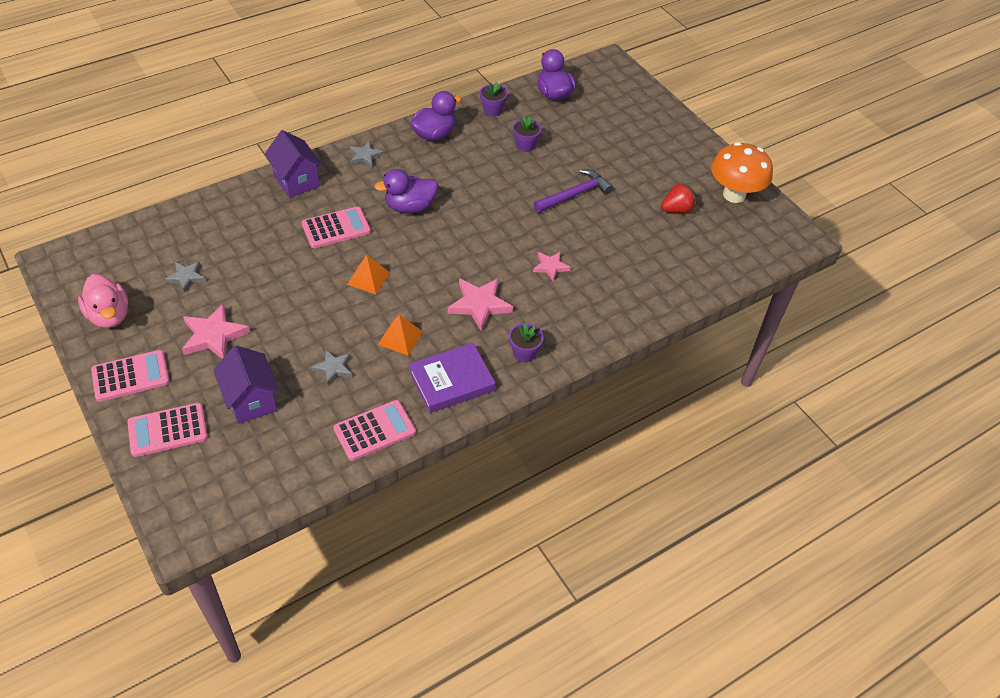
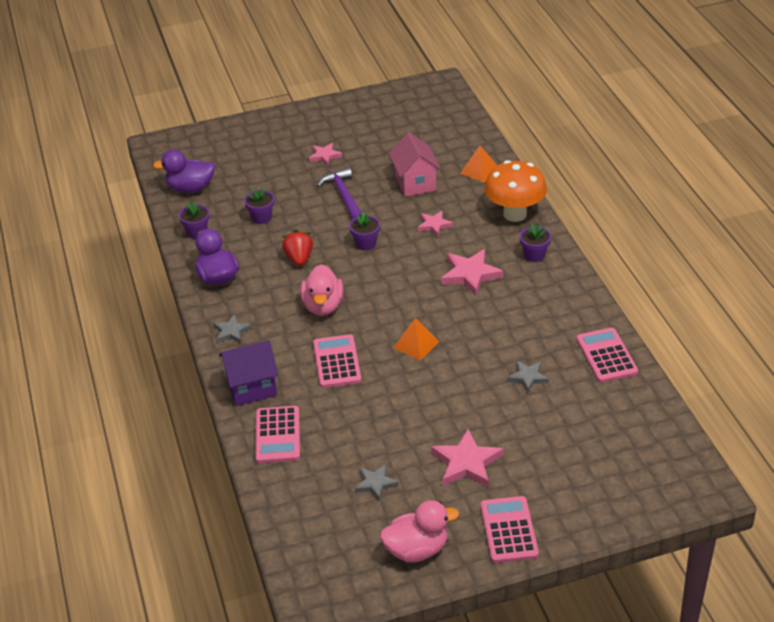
camera: 70 degrees left, 10 degrees down
(168, 430) = (585, 500): pink calculator -> pink calculator (278, 435)
(251, 400) = (557, 437): purple house -> none
(400, 338) = (499, 329): orange pyramid -> orange pyramid (480, 170)
(410, 207) = (323, 306): purple duck -> pink duck
(451, 381) = (558, 302): purple book -> none
(507, 221) = (366, 243): none -> purple flower pot
(614, 243) = (415, 183): none -> pink house
(635, 170) = (325, 156): none -> pink star
(676, 209) = (384, 141): red strawberry -> red strawberry (299, 258)
(734, 195) = (377, 107): orange mushroom -> orange mushroom (515, 214)

